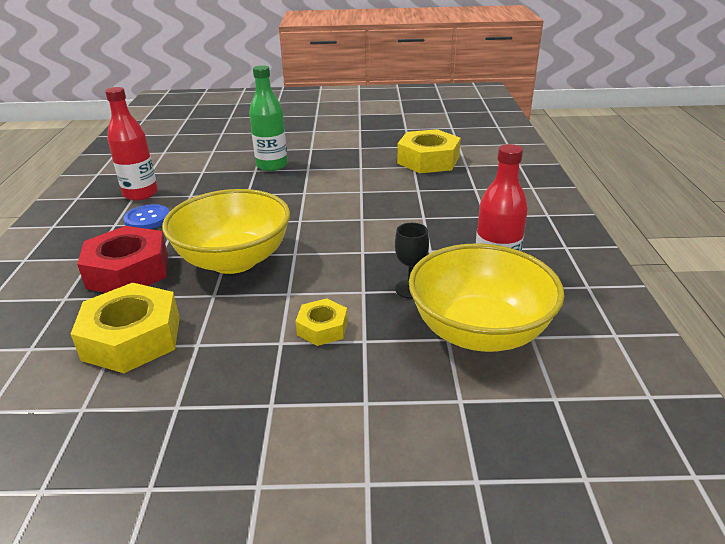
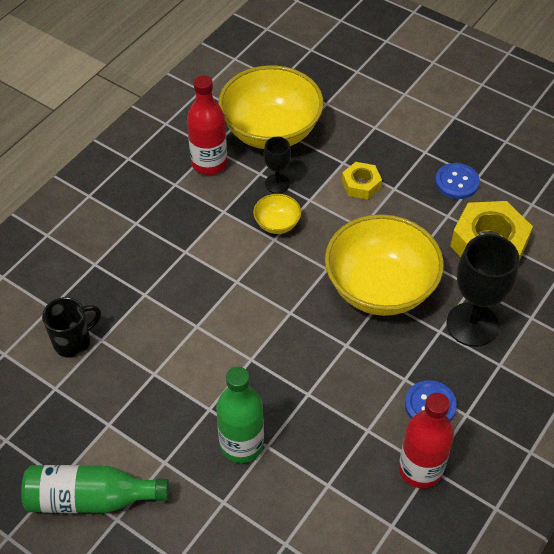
camera: 145 degrees left, 20 degrees up
(128, 271) = (472, 324): red nut -> black goblet
(203, 386) = (457, 182): none -> blue button
(335, 130) = (90, 498): none -> green bottle
(372, 261) = (277, 224): none -> yellow bowl
(428, 160) = (73, 342): yellow nut -> black mug

